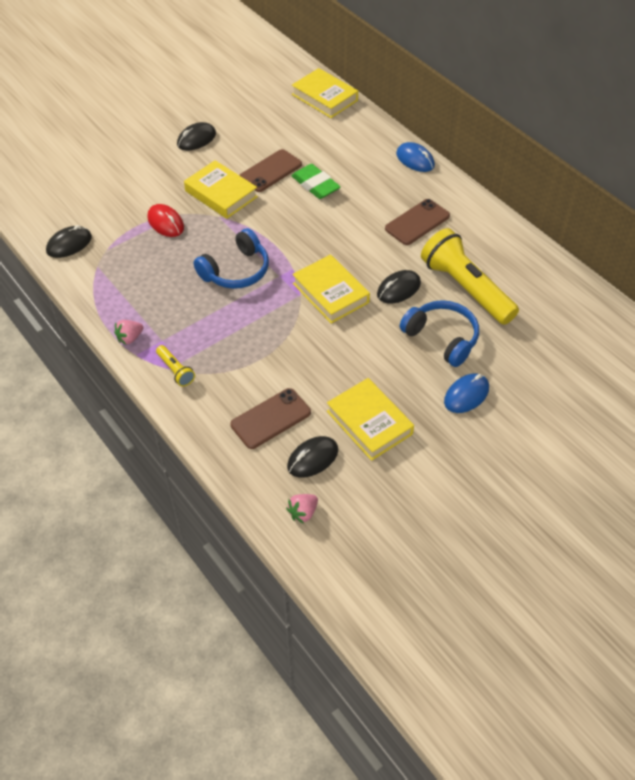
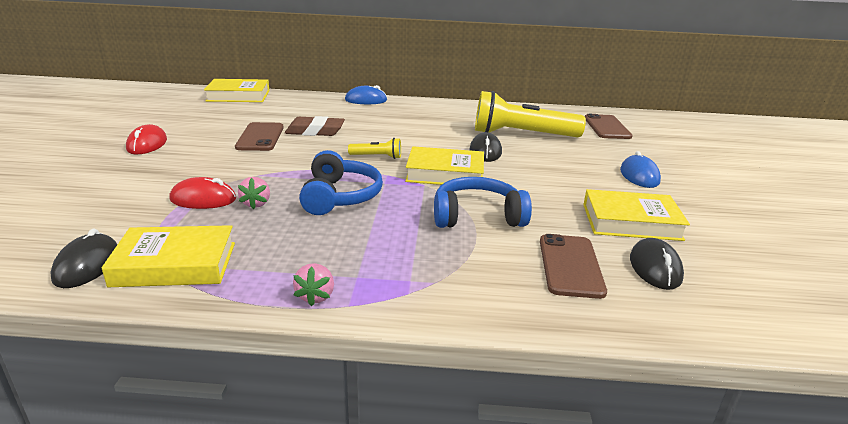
camera: 50 degrees left, 25 degrees down
(175, 370) = (418, 289): yellow flashlight -> yellow flashlight (377, 157)
(196, 139) = (147, 144): black mouse -> red mouse
(221, 194) = (234, 163): yellow book -> yellow book (175, 264)
(303, 513) = (737, 308): pink strawberry -> pink strawberry (256, 204)
(315, 185) = (315, 131): green eraser -> brown eraser
(417, 222) = (427, 122): brown phone -> brown phone (607, 127)
(442, 338) = (563, 160): blue headphones -> blue headphones (477, 216)

